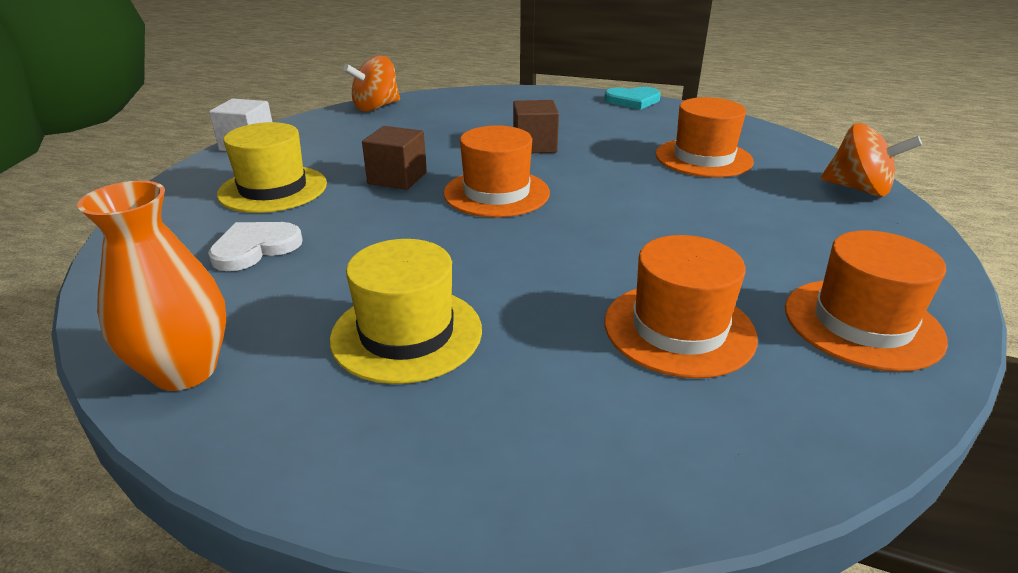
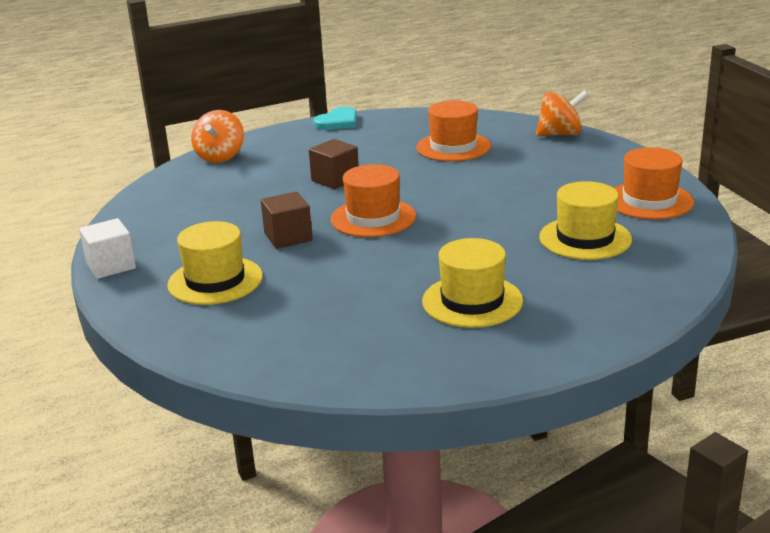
camera: 40 degrees left, 5 degrees down
(185, 370) = (399, 370): orange vase -> none
(255, 248) = (293, 312): white heart -> none
(376, 107) = (147, 198): orange spinning top -> orange spinning top (220, 157)
(679, 329) = (585, 238): orange hat -> yellow hat

